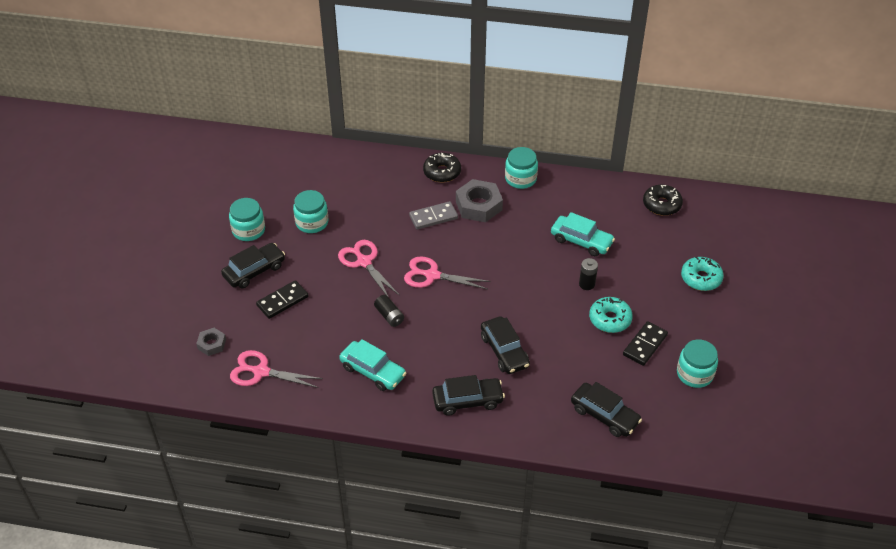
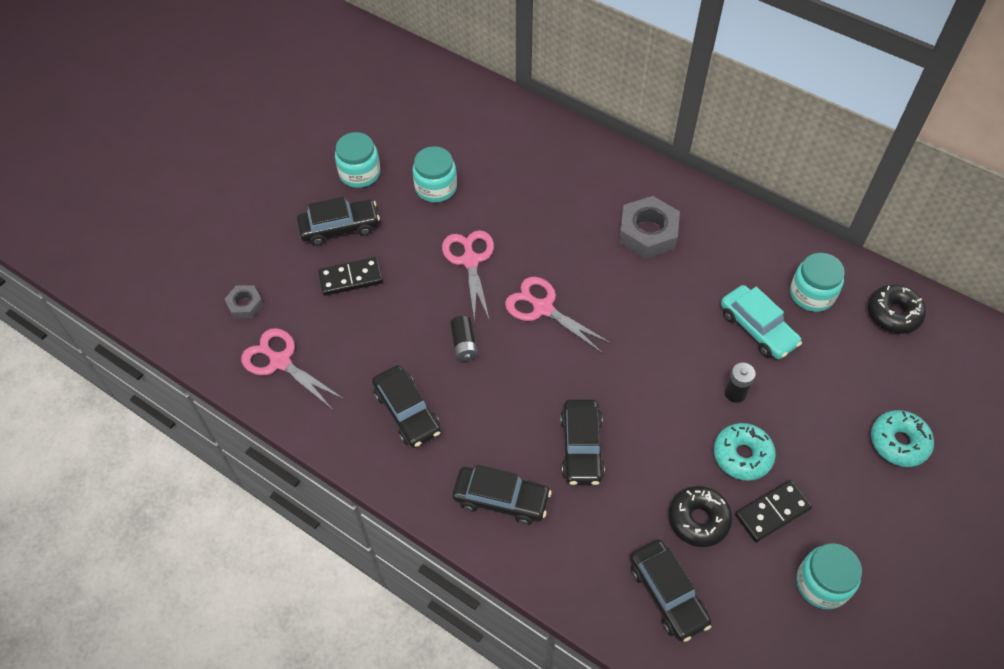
camera: 25 degrees right, 10 degrees up
(373, 371) = (407, 412): turquoise car -> black car
(433, 217) = (583, 229): grey domino -> none
(442, 172) = (624, 172): black donut -> black donut (698, 519)
(520, 179) = (719, 213): turquoise jar -> turquoise jar (812, 294)

